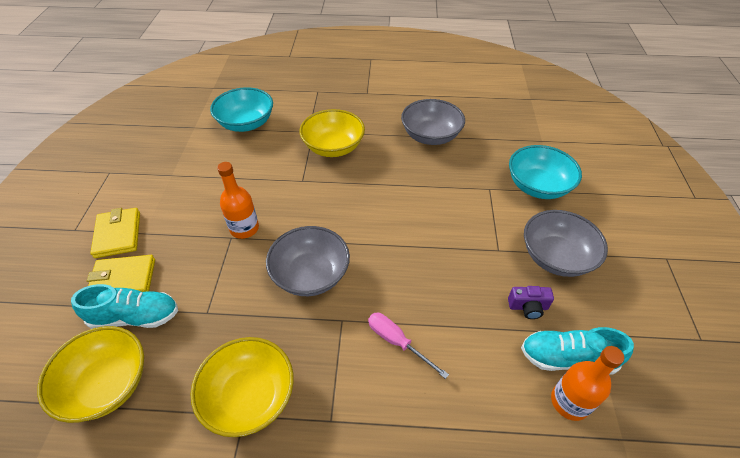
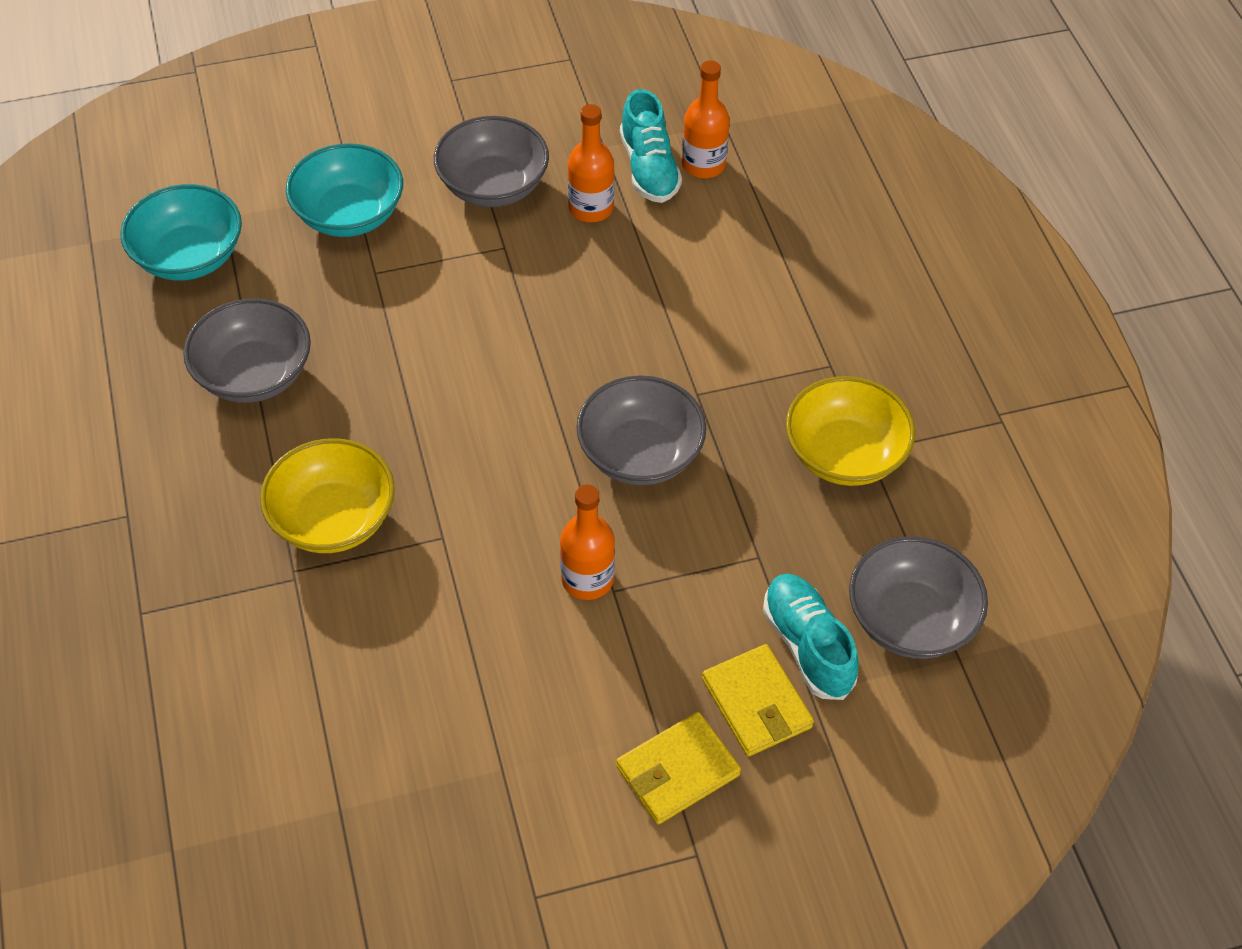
camera: 110 degrees left, 5 degrees up
(107, 384) = (910, 619): yellow bowl -> grey bowl
(246, 123) = (299, 707): turquoise bowl -> turquoise bowl (189, 257)
(397, 342) = (702, 327): pink screwdriver -> none
(528, 307) = (591, 208): purple camera -> orange bottle

